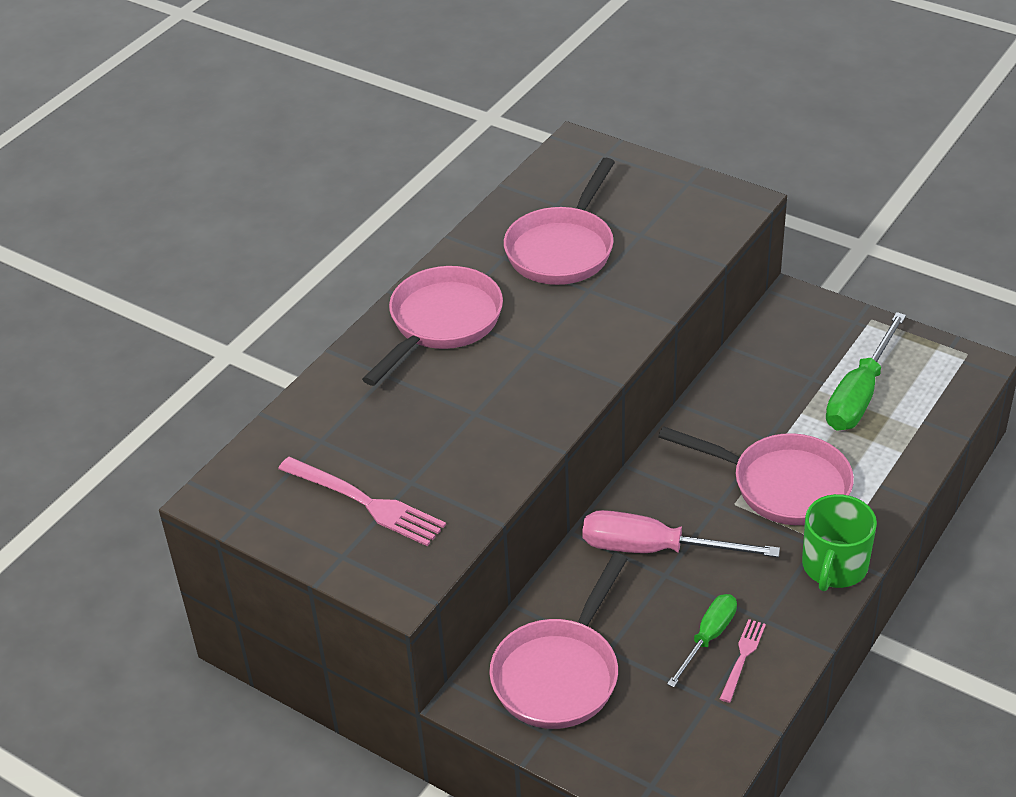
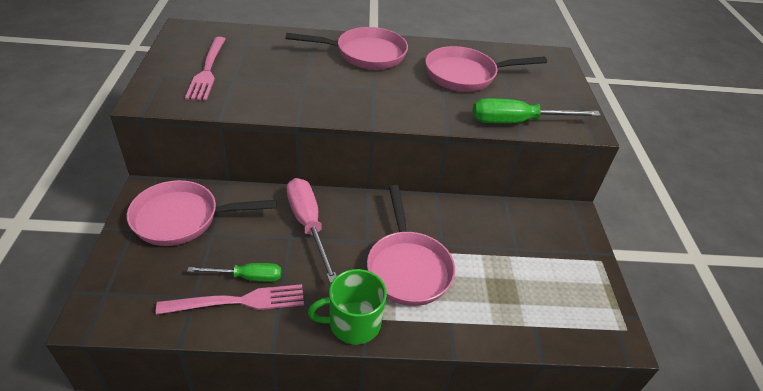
camera: 50 degrees right, 0 degrees up
(743, 657) = (240, 301): pink fork -> pink fork, size x1.80
(859, 394) = (526, 279): green screwdriver -> green screwdriver (517, 122)

